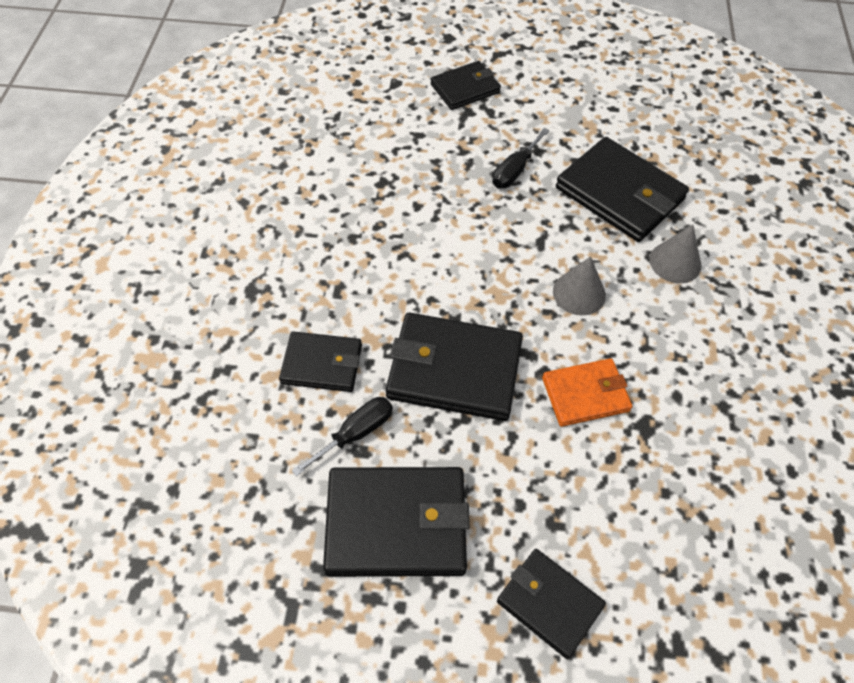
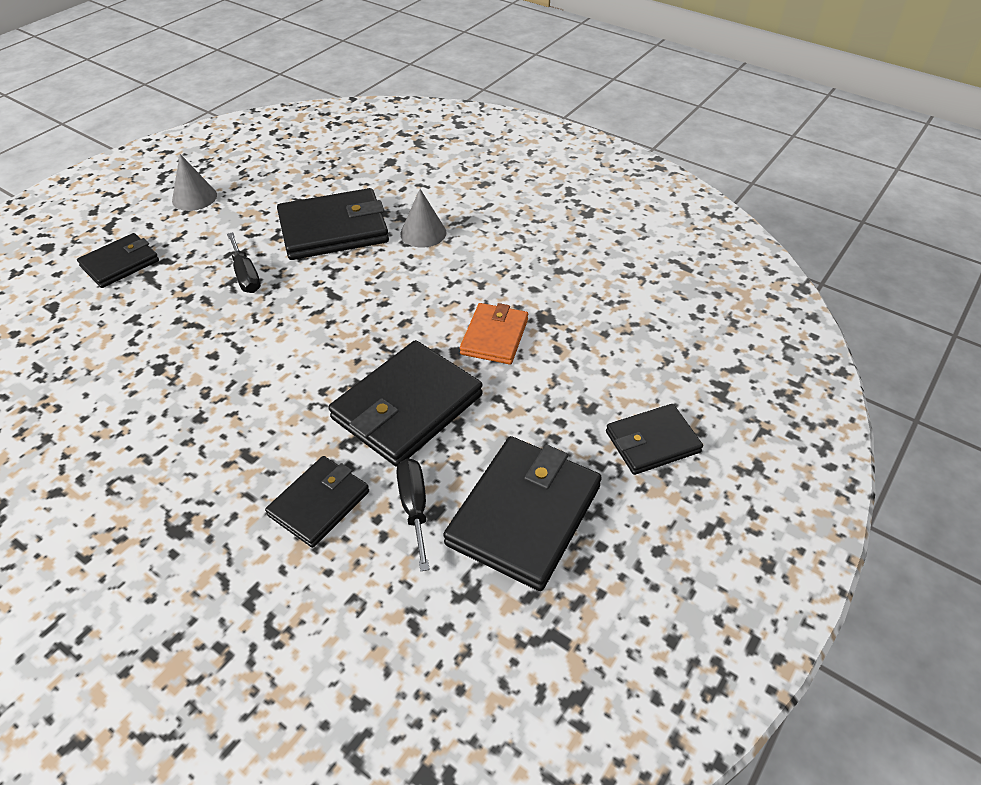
camera: 60 degrees left, 10 degrees down
(465, 88) = (120, 263): black wallet -> black wallet turned 45 degrees clockwise
(579, 293) = (402, 296): grey cone -> grey cone (194, 197)

